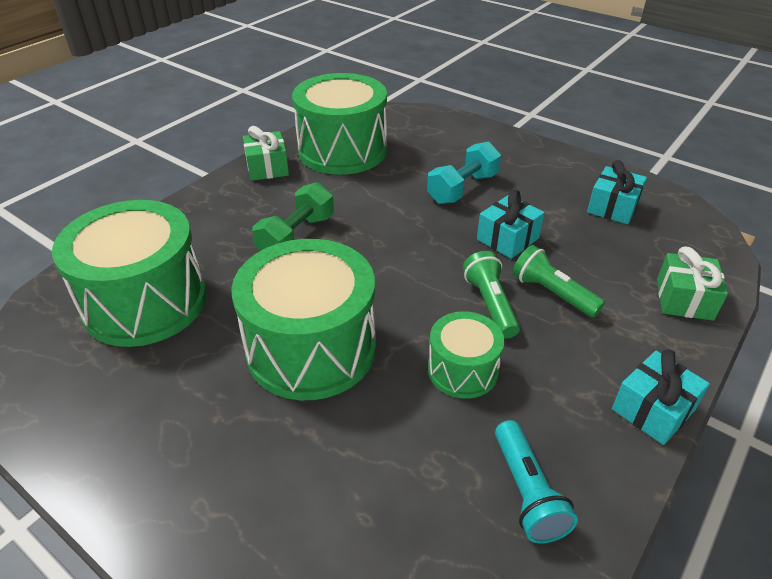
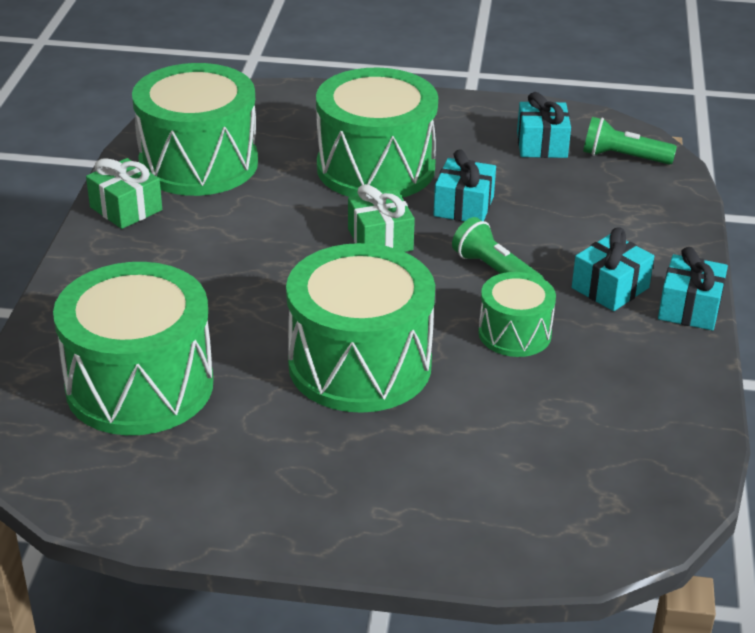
camera: 30 degrees left, 5 degrees down
(296, 236) = (240, 271): green dumbbell -> none
(462, 188) = (375, 168): turquoise dumbbell -> green drum
(527, 492) = (635, 400): turquoise flashlight -> none
(552, 293) = (543, 243): green flashlight -> green flashlight (623, 157)
(585, 358) = (610, 288): none -> turquoise gift
(684, 299) = (660, 212): green gift -> green gift (380, 239)

